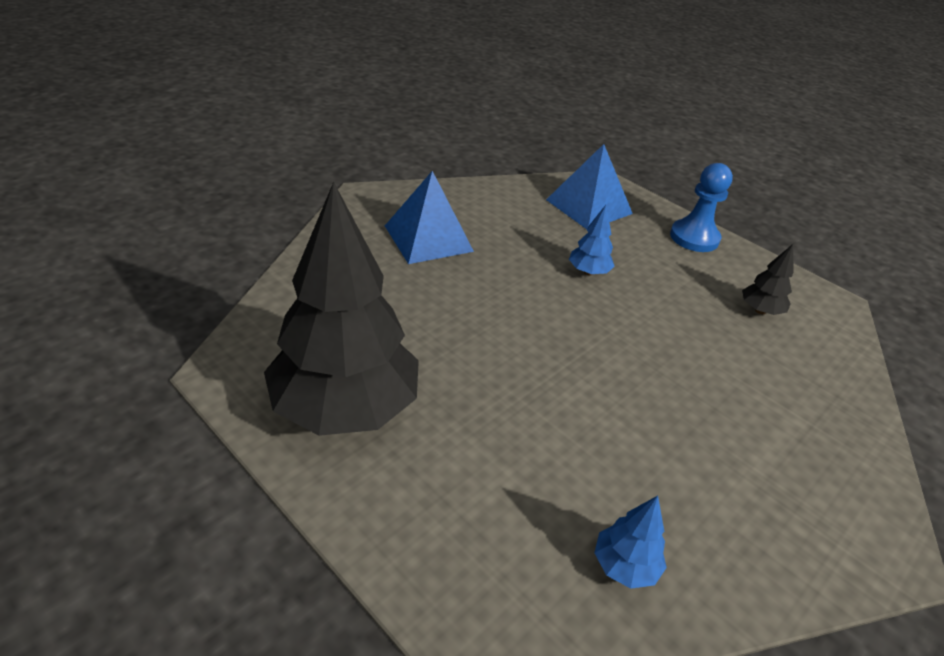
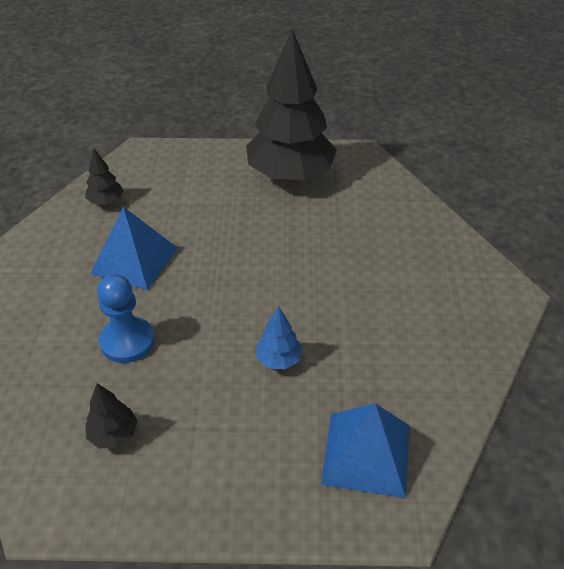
camera: 140 degrees right, 5 degrees up
(428, 238) = (414, 295): blue pyramid -> blue pyramid (134, 260)
(624, 566) = (106, 201): blue tree -> black tree
(694, 238) = (233, 500): blue pawn -> blue pawn (127, 341)

